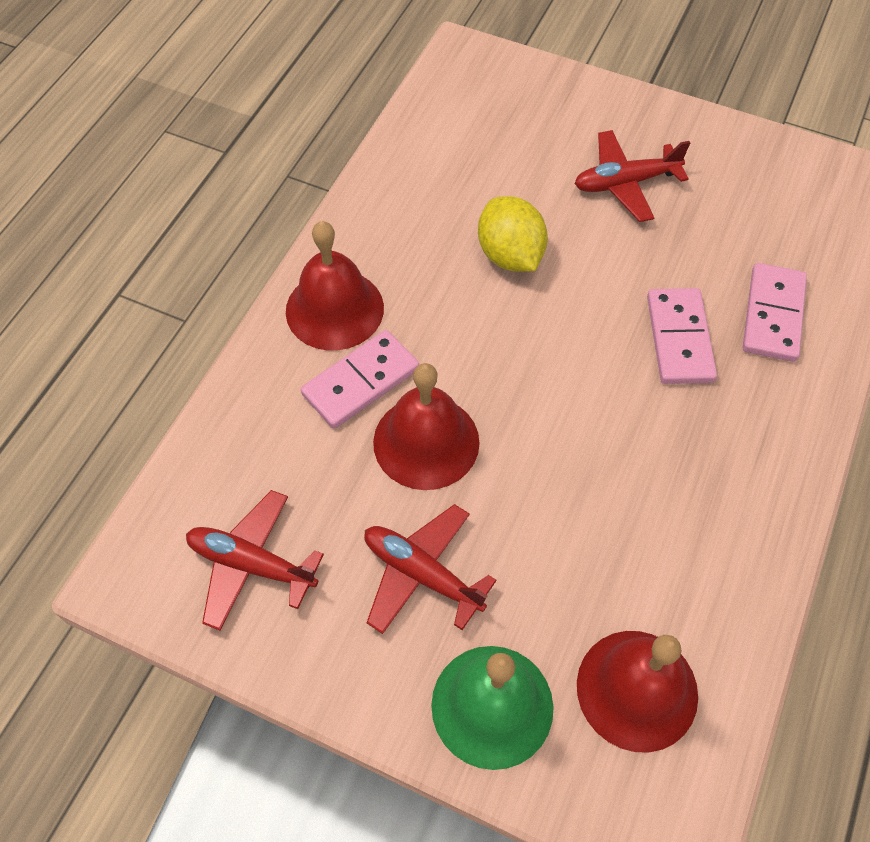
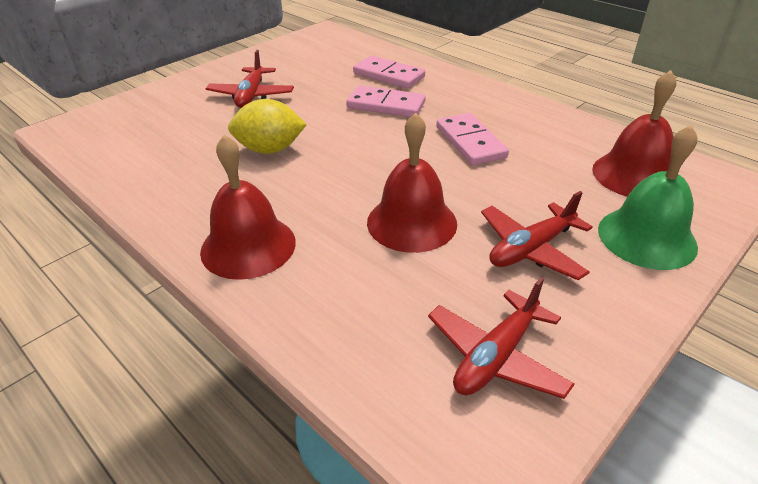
camera: 70 degrees left, 20 degrees down
(361, 382) = (334, 245): pink domino -> pink domino (470, 142)

